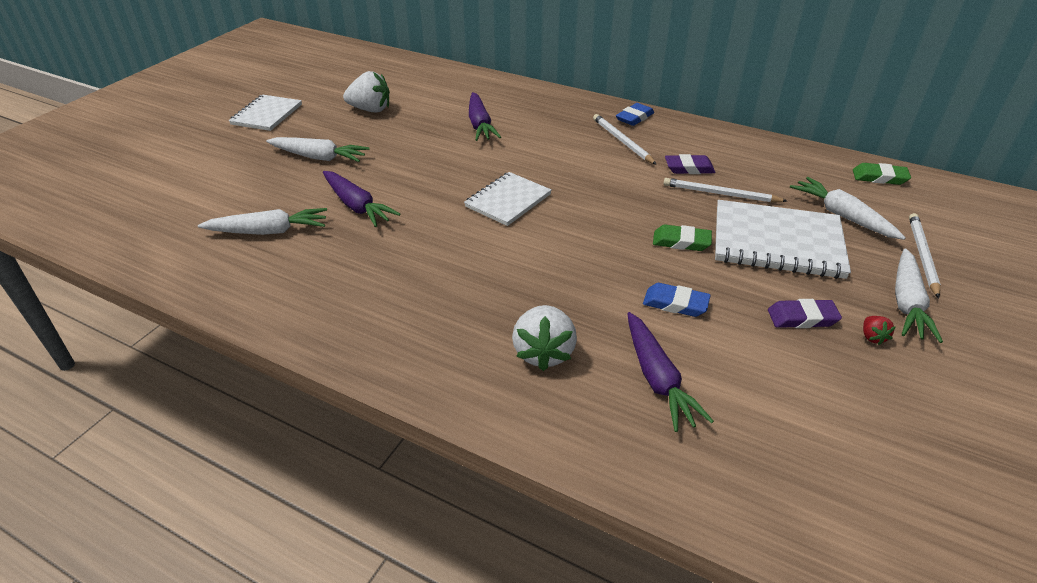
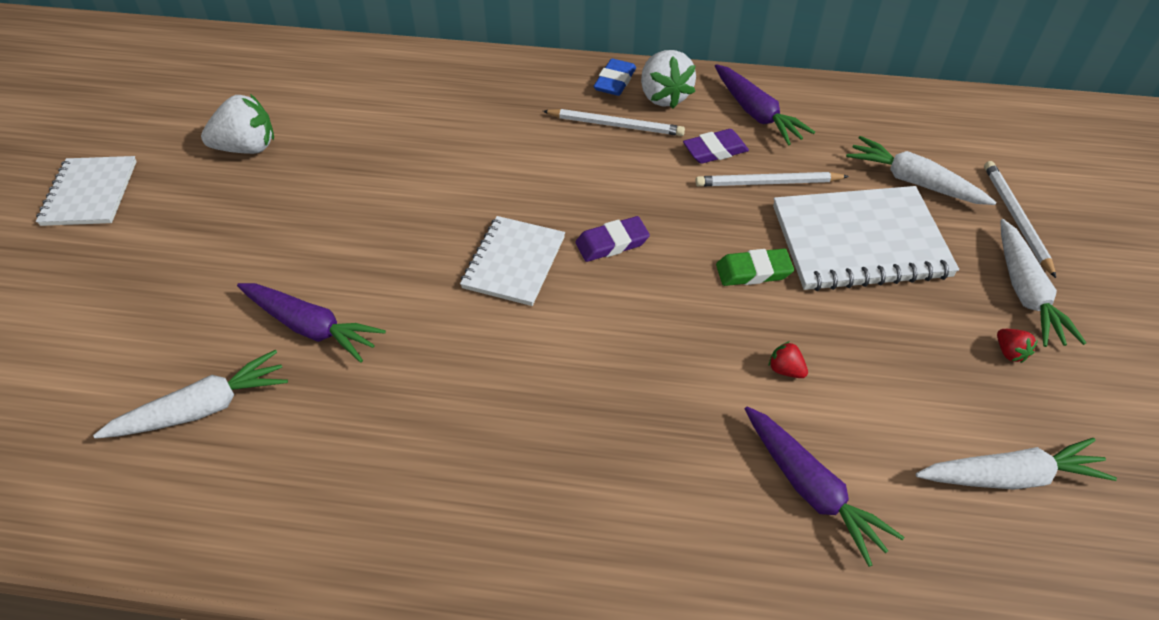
camera: 20 degrees left, 10 degrees up
(319, 157) = (212, 254): white carrot -> white carrot (1010, 476)
(480, 124) = (417, 139): purple carrot -> purple carrot (756, 113)
(543, 353) = (665, 495): white strawberry -> white strawberry (664, 96)
(622, 141) = (616, 125): white pencil -> white pencil turned 150 degrees clockwise
(675, 304) = (785, 370): blue eraser -> red strawberry
(802, 318) = (929, 347): purple eraser -> purple eraser (612, 243)
(879, 177) = (930, 112): green eraser -> none

